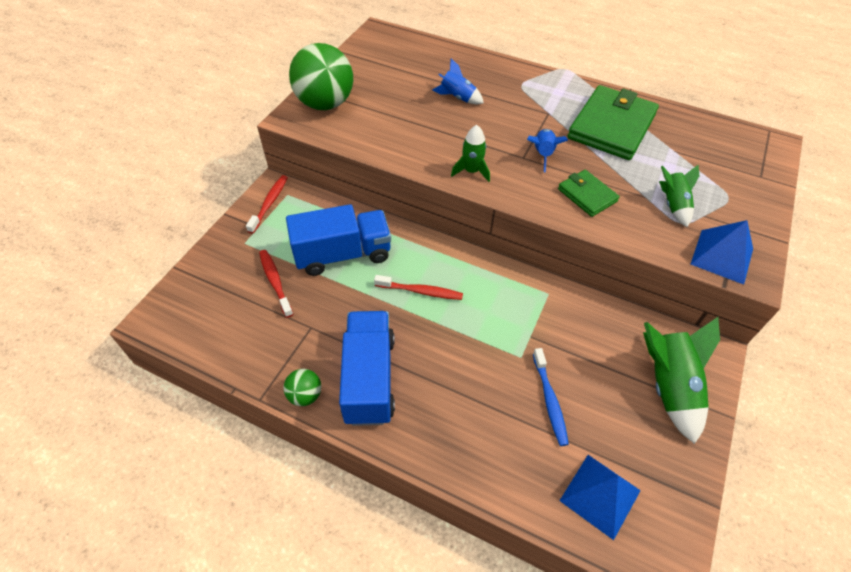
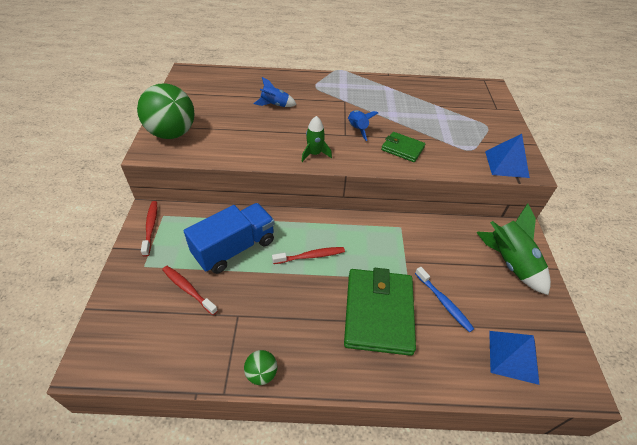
camera: 25 degrees left, 5 degrees down
(369, 378) = (307, 338): blue truck -> none
(611, 126) = (391, 100): green wallet -> green wallet (378, 313)
(673, 205) = (459, 140): green rocket -> none

